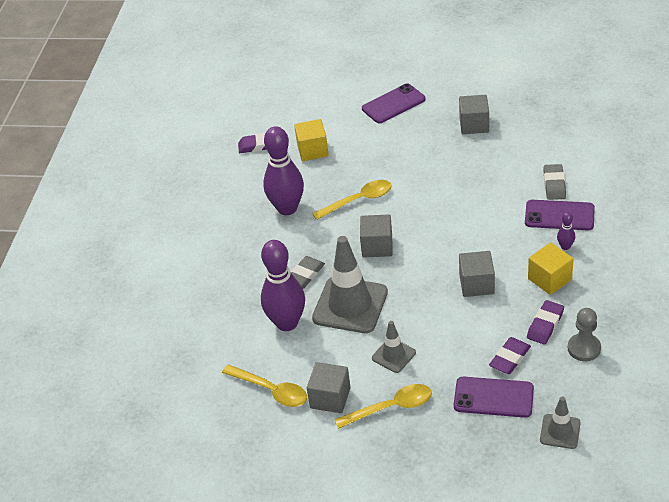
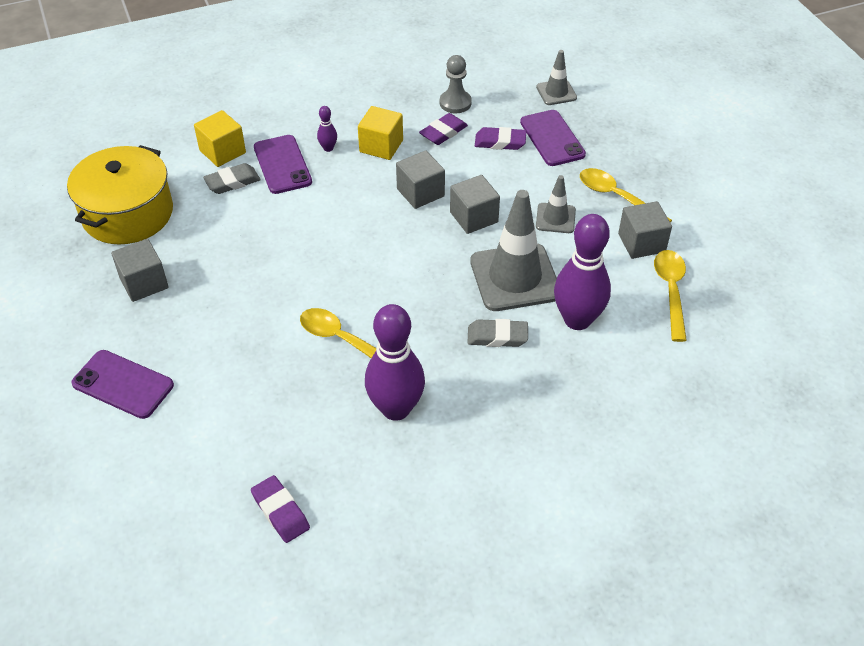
camera: 125 degrees left, 5 degrees up
(312, 150) = (264, 435): yellow cube -> yellow cube (222, 151)
(377, 246) = (412, 291): grey cube -> grey cube (474, 217)
(545, 325) = (443, 132): purple eraser -> purple eraser turned 45 degrees counterclockwise
(550, 128) = (128, 213): none -> yellow pot

